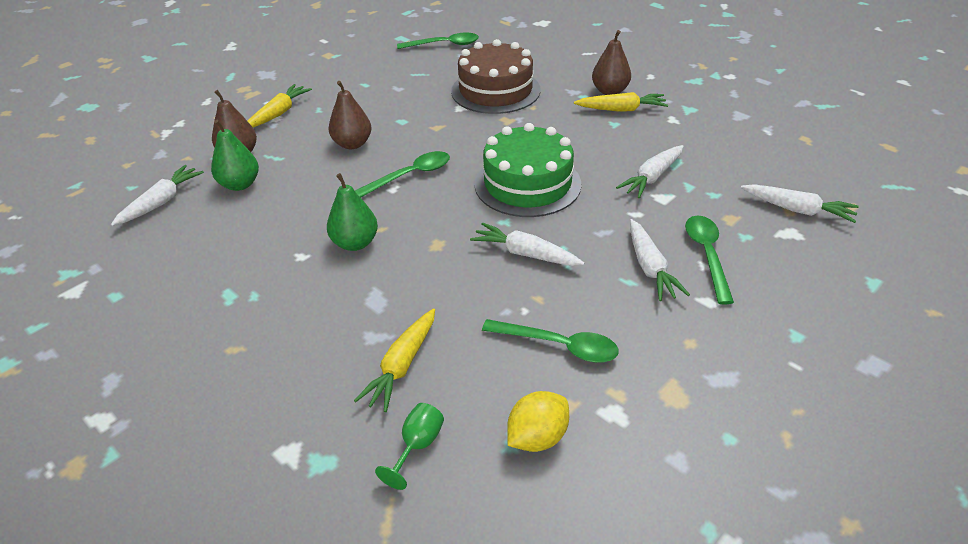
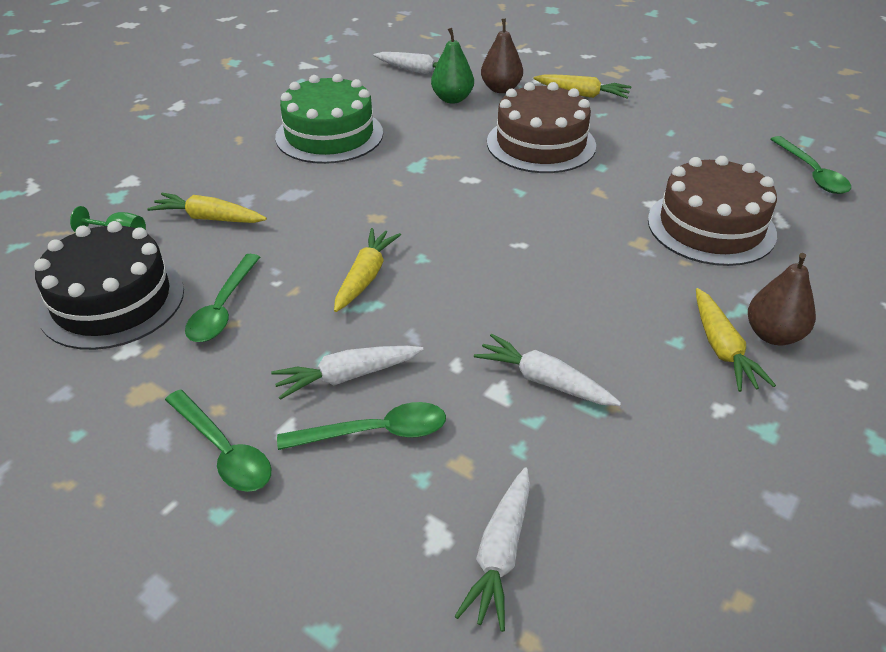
camera: 80 degrees right, 0 degrees up
(352, 144) = (541, 144): brown pear -> brown cake
(355, 243) = (373, 171): green pear -> none
(410, 176) = (492, 186): green spoon -> green spoon (223, 451)
(525, 254) = (365, 276): white carrot -> yellow carrot
(527, 184) = (498, 269): green cake -> green cake (329, 135)
(537, 437) = (112, 301): yellow lemon -> black cake

